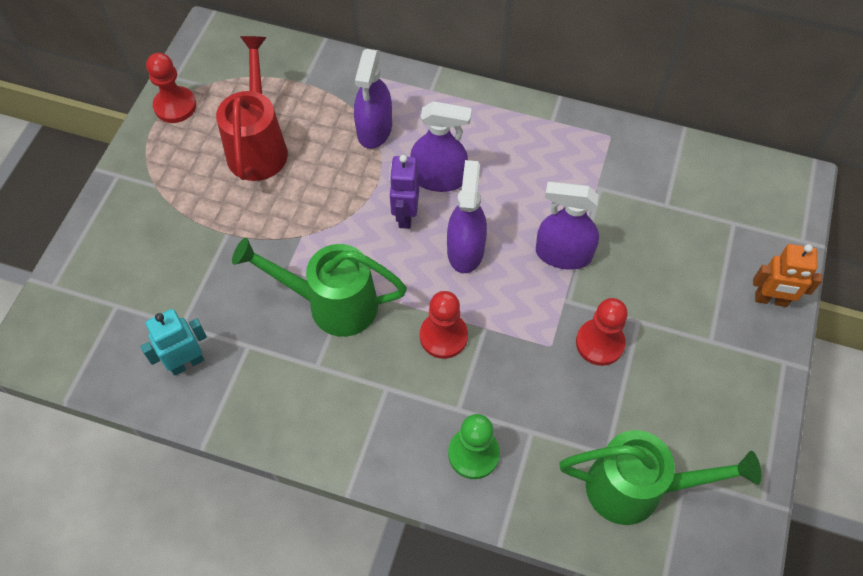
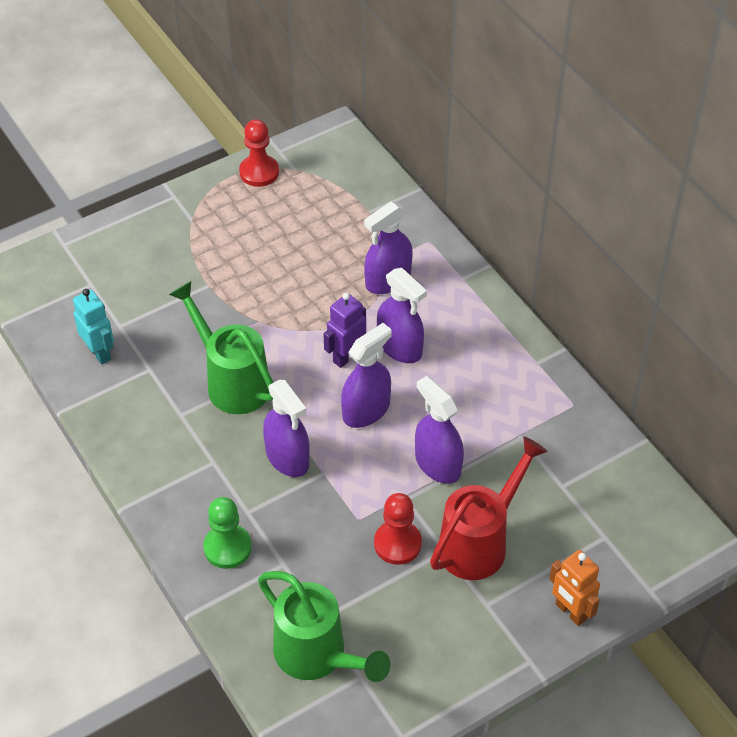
camera: 40 degrees right, 10 degrees down
(187, 362) = (99, 353): turquoise robot -> turquoise robot turned 45 degrees clockwise
(258, 146) = (289, 238): red watering can -> red watering can (479, 543)
(443, 336) = (287, 457): red pawn -> purple spray bottle

